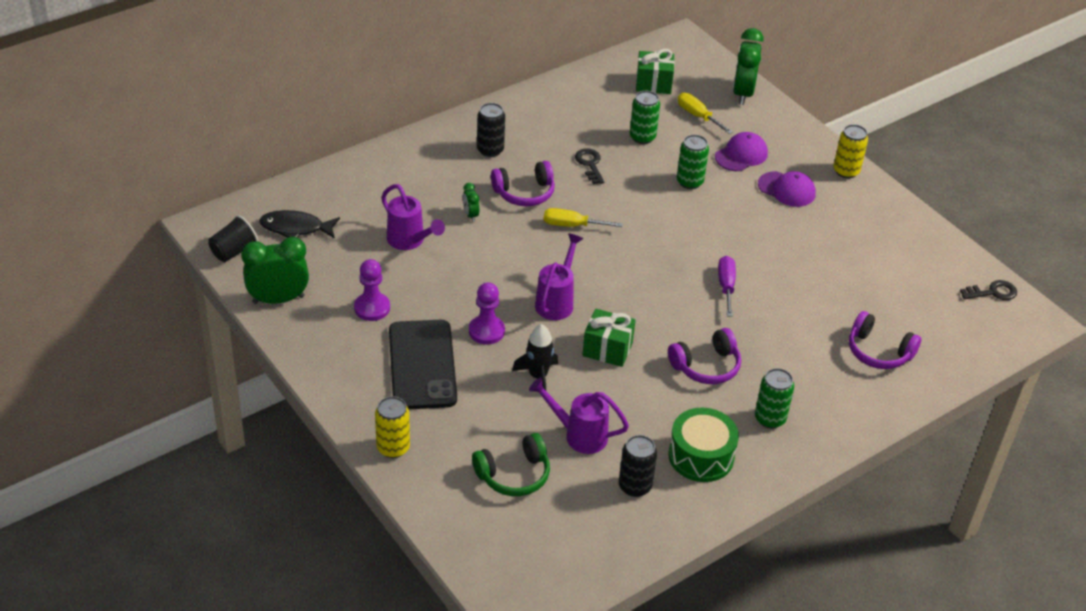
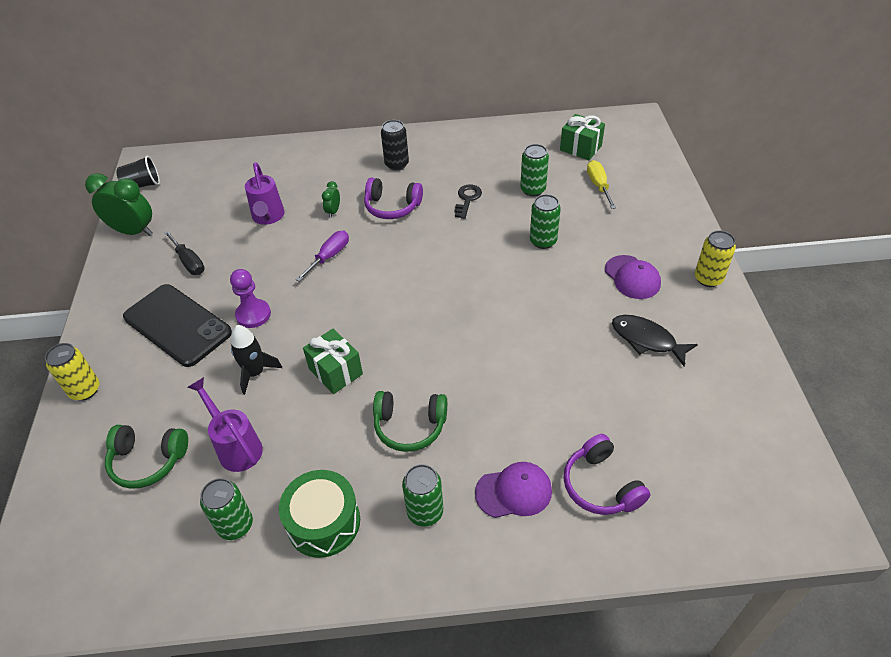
camera: 35 degrees right, 5 degrees up
(295, 228) = (200, 181): black fish -> black fish (647, 340)
(372, 308) = (189, 262): purple pawn -> black screwdriver
(422, 365) = (177, 325): black phone -> black phone turned 75 degrees counterclockwise
(557, 301) = (333, 309): purple watering can -> none
(572, 225) = (406, 246): yellow screwdriver -> none
(635, 486) = (235, 525): black can -> green can
(706, 366) = (410, 426): purple headphones -> green headphones
(726, 286) = (496, 351): purple screwdriver -> purple screwdriver (329, 256)
(741, 155) = (612, 231): purple cap -> purple cap (514, 491)
(742, 93) = (657, 177): green clock -> none
(993, 292) = (789, 469): black key -> none

